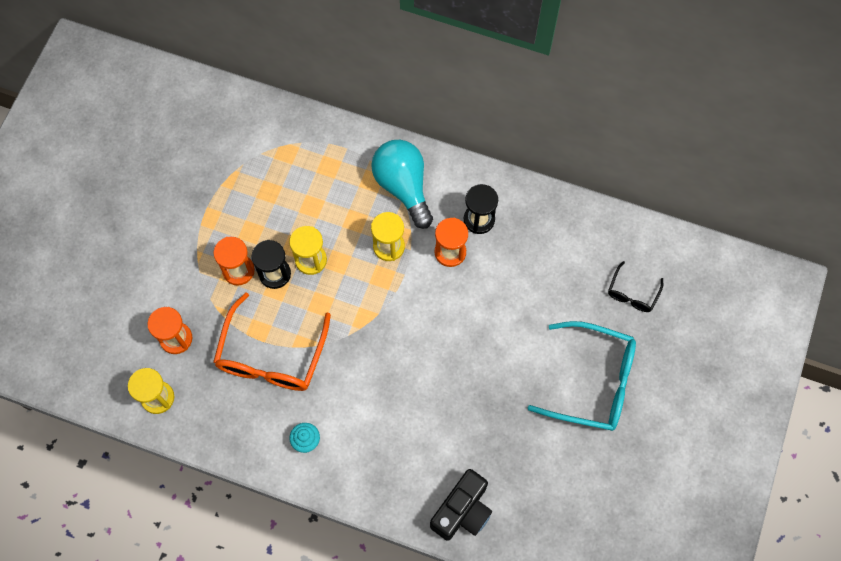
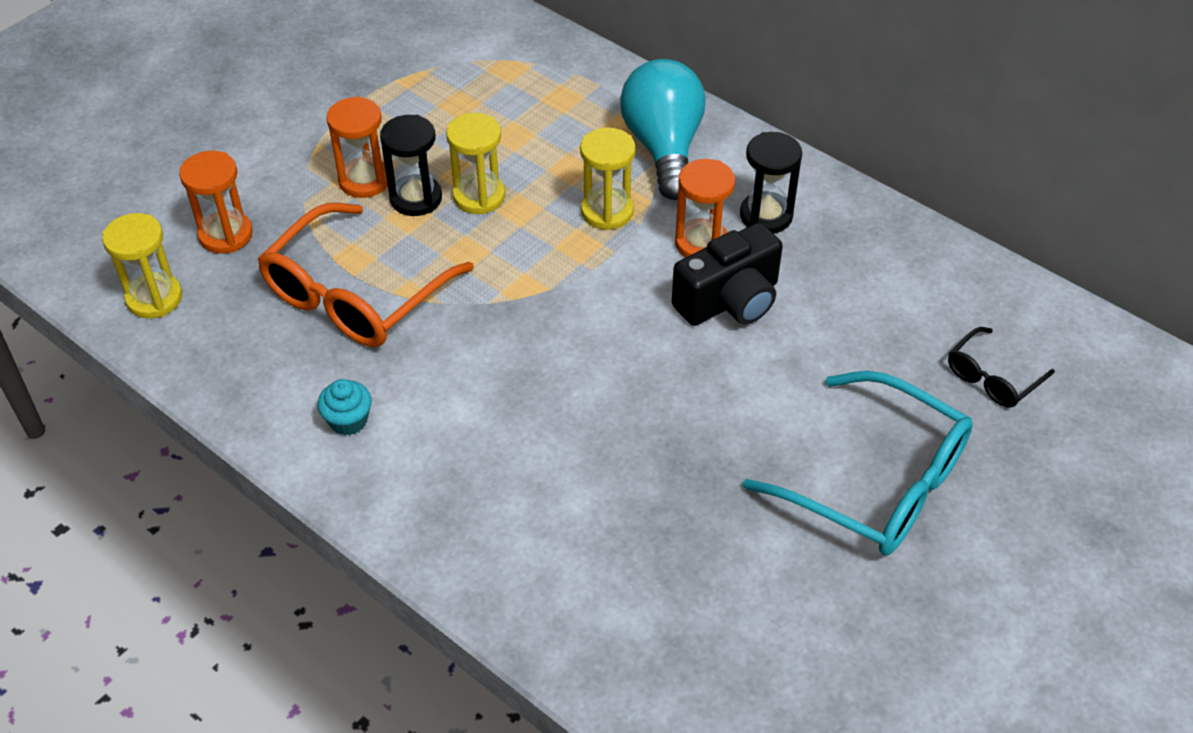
camera: 20 degrees right, 20 degrees down
(462, 511) = (562, 604): black camera -> black camera (730, 301)

